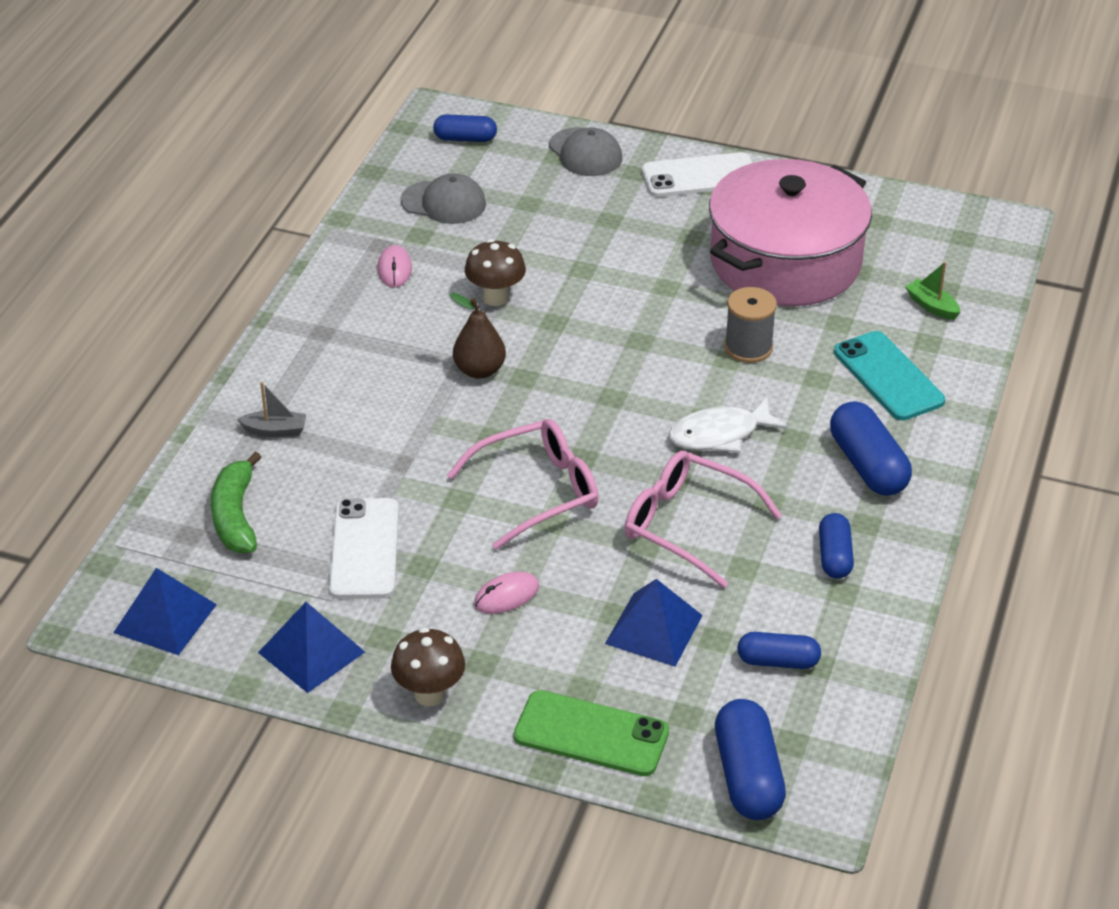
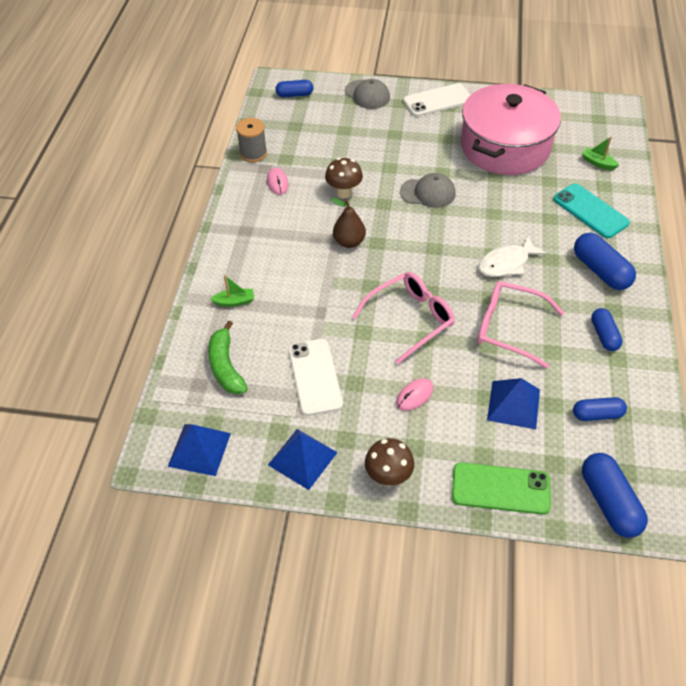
camera: 10 degrees left, 10 degrees up
(275, 430) = (234, 302): grey boat -> green boat
(443, 202) = (294, 136): grey cap -> grey cap (428, 193)
(748, 347) = (503, 204): grey spool -> grey spool (253, 153)

